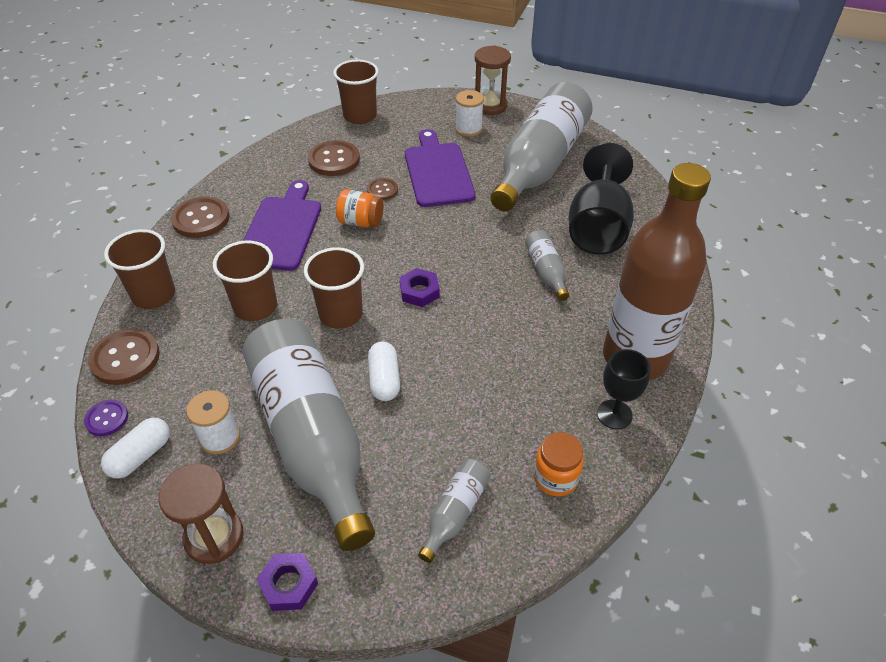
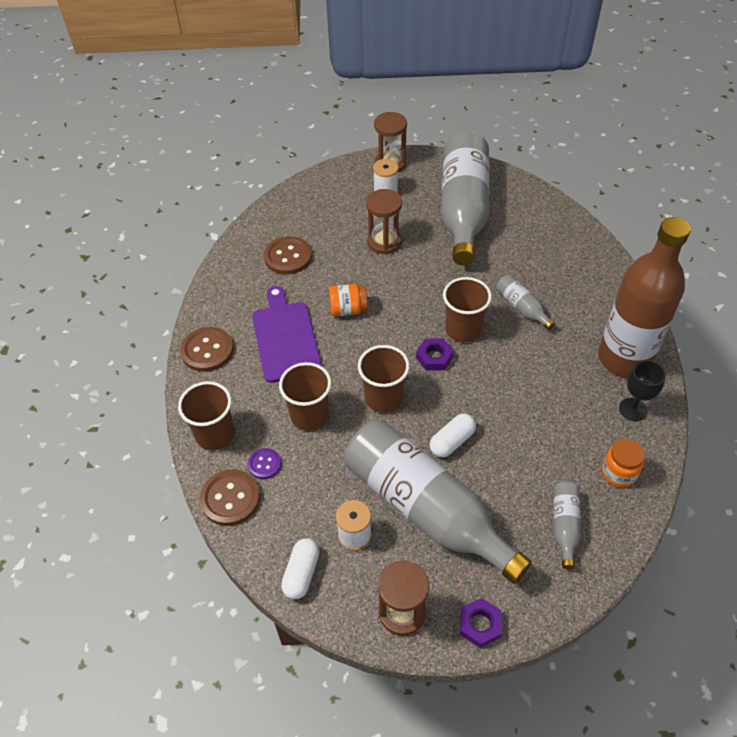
camera: 20 degrees left, 5 degrees up
(107, 419) = (252, 554): purple button -> purple button (264, 464)
(360, 116) = (283, 206): brown cup -> brown cup (463, 329)
(382, 190) = (348, 274): brown button -> none
(384, 379) = (452, 441): white capsule -> white capsule turned 75 degrees clockwise
(438, 172) = (384, 242): purple cutting board -> brown hourglass
(597, 228) = (540, 256): black goblet -> none

